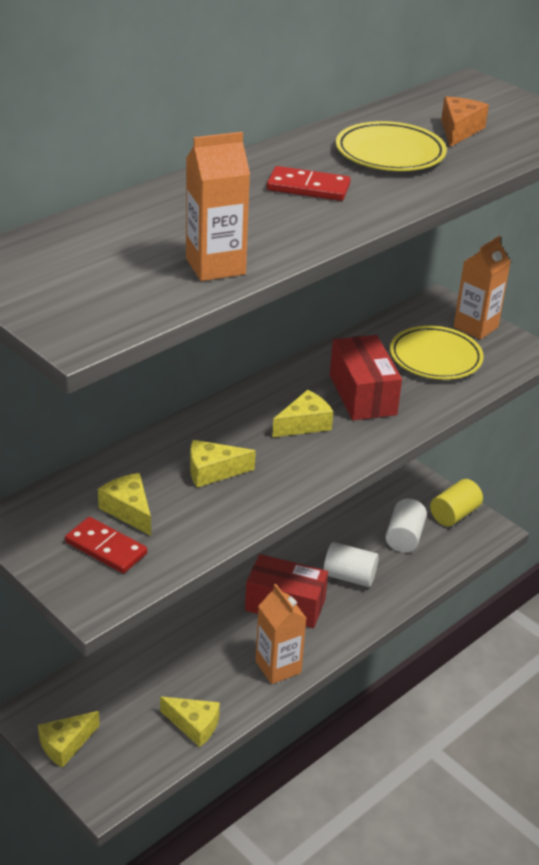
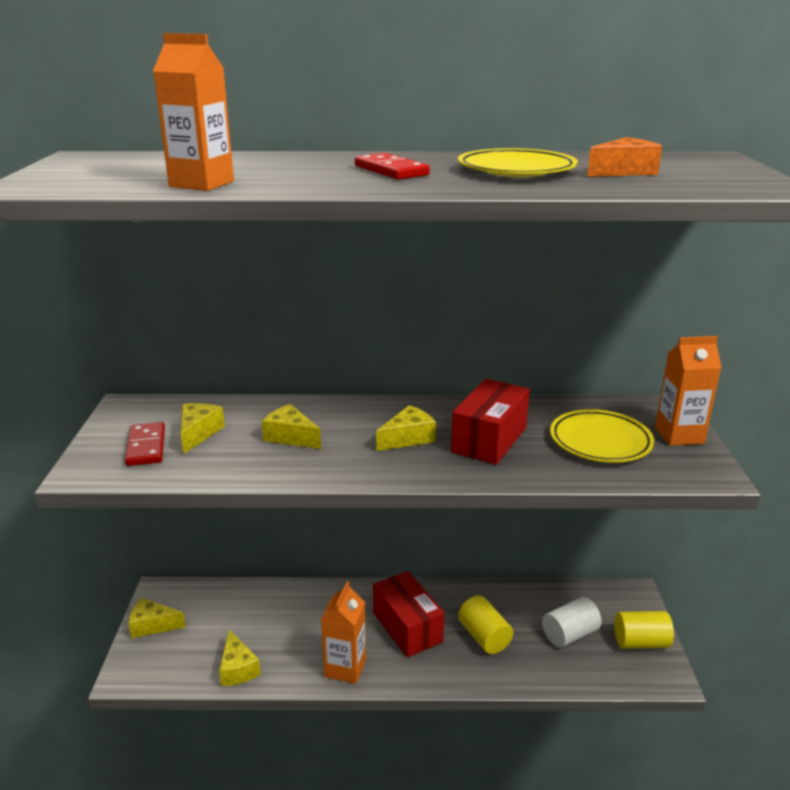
camera: 45 degrees right, 10 degrees down
(304, 424) = (408, 438): yellow cheese -> yellow cheese turned 45 degrees counterclockwise
(349, 576) = (484, 637): white cylinder -> yellow cylinder

